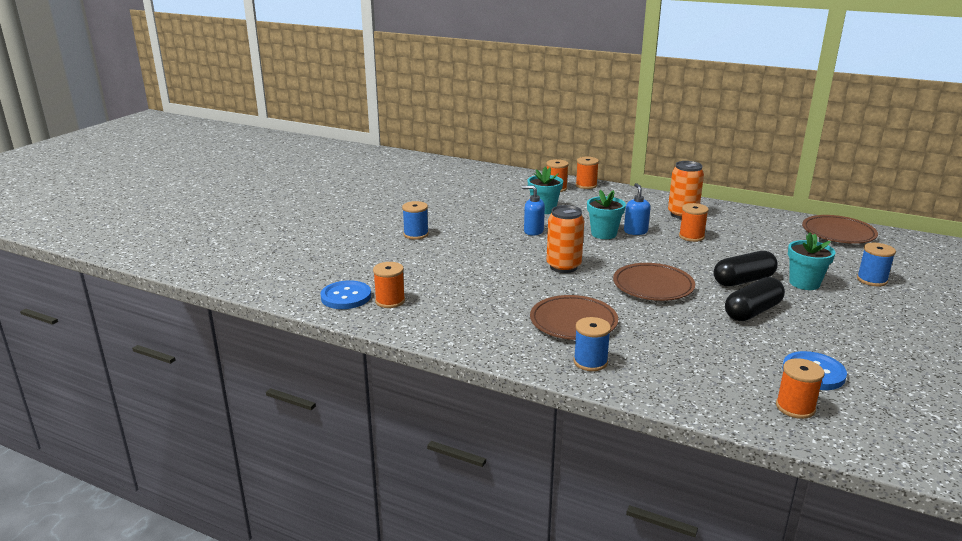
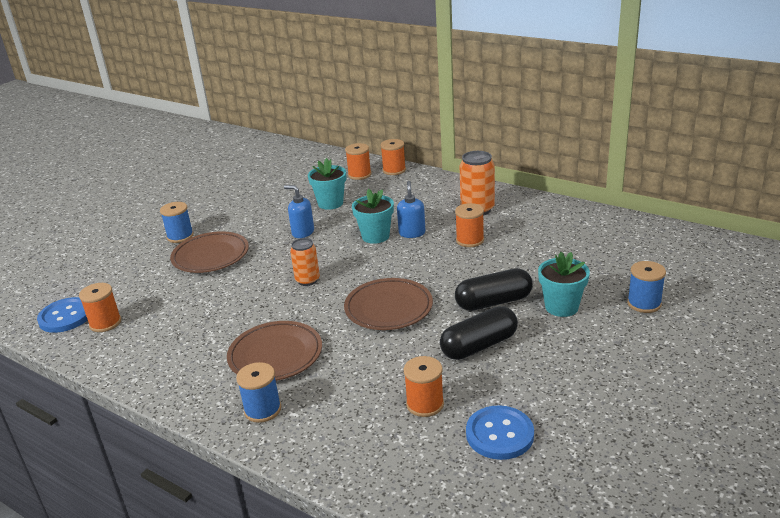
camera: 10 degrees right, 5 degrees up
(563, 266) = (307, 280): orange can -> orange can, size x0.66
(795, 407) = (451, 482): orange spool -> orange spool (425, 404)
(838, 233) = (642, 236): brown plate -> brown plate (210, 256)

